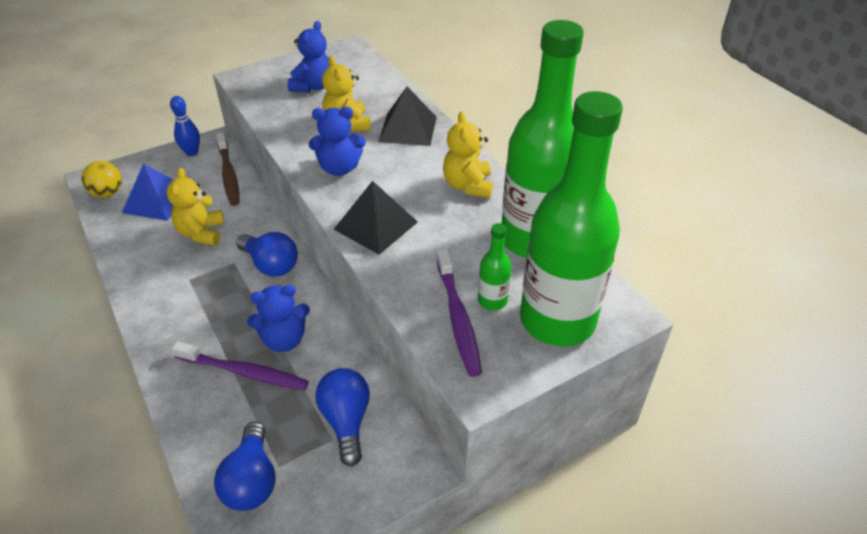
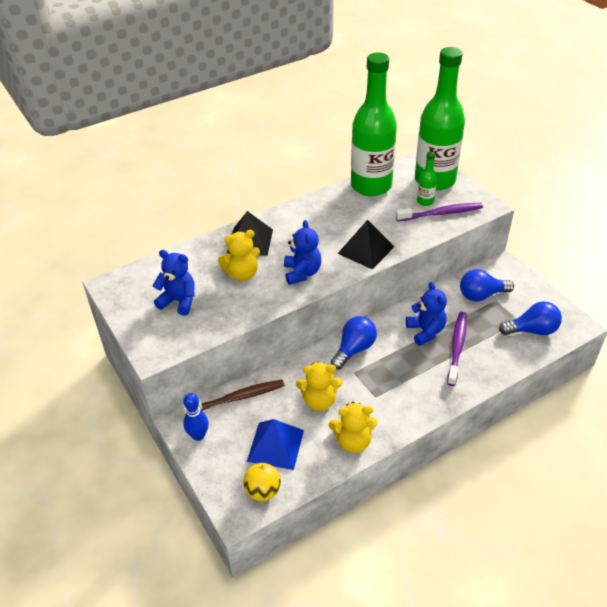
camera: 90 degrees left, 0 degrees up
(468, 186) = (320, 211): yellow teddy bear -> yellow teddy bear (353, 441)

